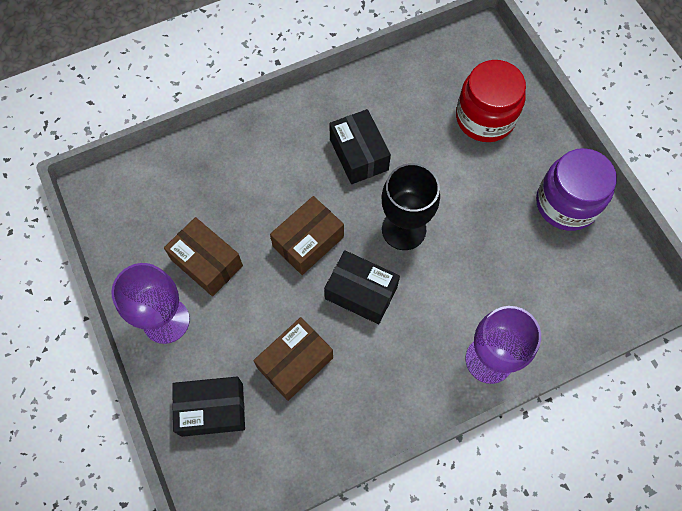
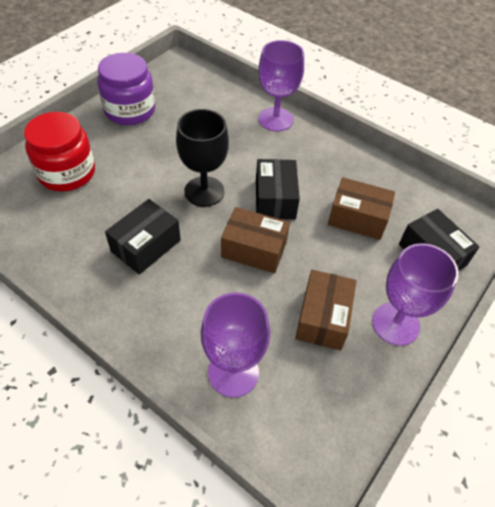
camera: 120 degrees left, 15 degrees down
(202, 172) = (233, 372): none -> purple goblet

